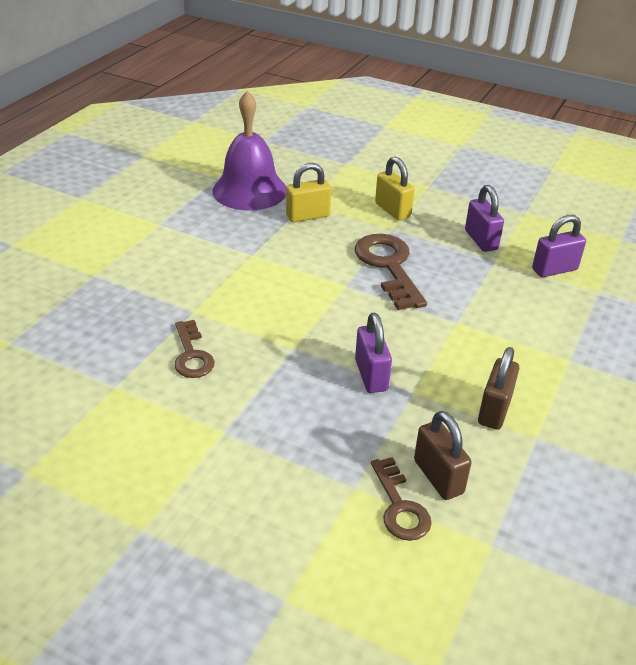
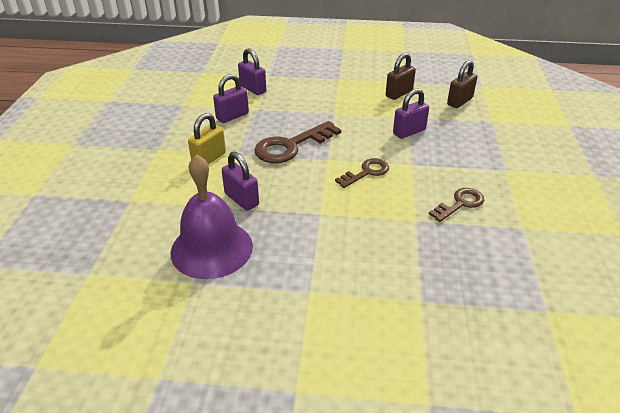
camera: 110 degrees left, 0 degrees up
(307, 216) = (241, 199): yellow padlock -> purple padlock
(400, 506) = (488, 108): brown key -> brown key (366, 172)
(494, 410) = (399, 93): brown padlock -> brown padlock turned 45 degrees counterclockwise

